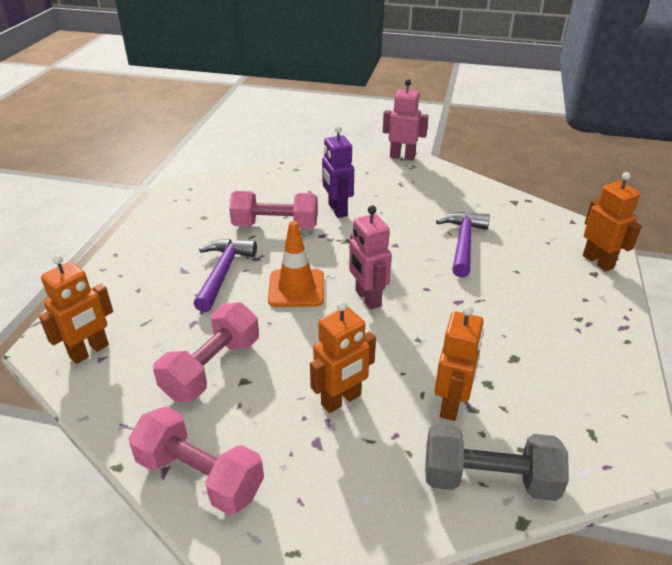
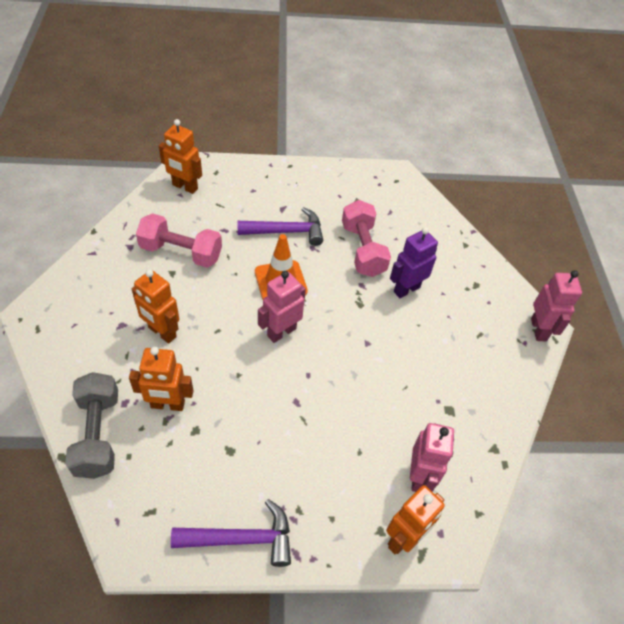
camera: 70 degrees right, 15 degrees up
(200, 476) = (89, 270): pink dumbbell -> none
(463, 243) = (391, 400): purple hammer -> purple hammer (242, 539)
(541, 243) = (419, 476): none -> pink robot

